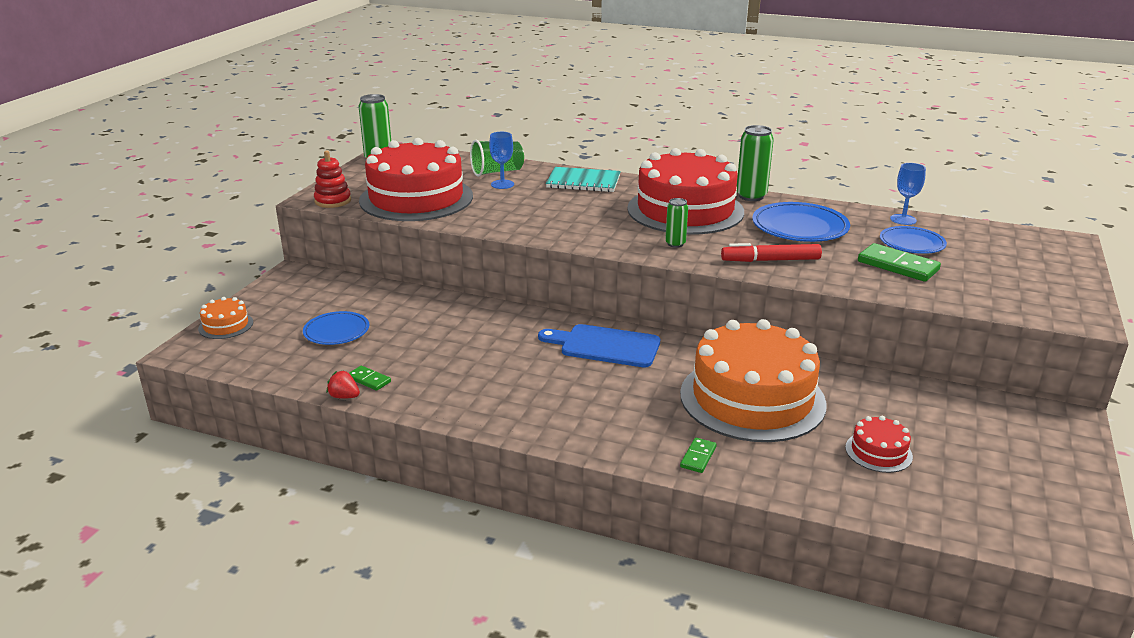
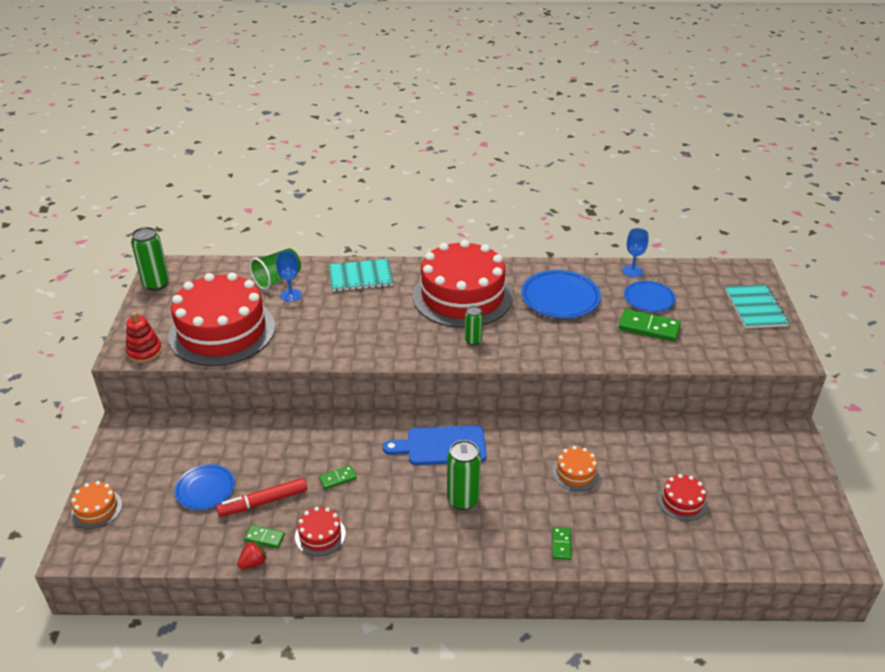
camera: 20 degrees left, 10 degrees up
(344, 396) = (253, 562): red strawberry -> red strawberry turned 135 degrees clockwise
(427, 390) = (320, 535): none -> red cake
(475, 350) = (338, 478): none -> green domino
(751, 196) = (507, 267): green can -> green can (463, 500)
(752, 398) = (575, 473): orange cake -> orange cake, size x0.41
(770, 260) = (554, 343): red marker -> red marker (263, 502)
(1053, 271) = (755, 308): none -> turquoise notebook

